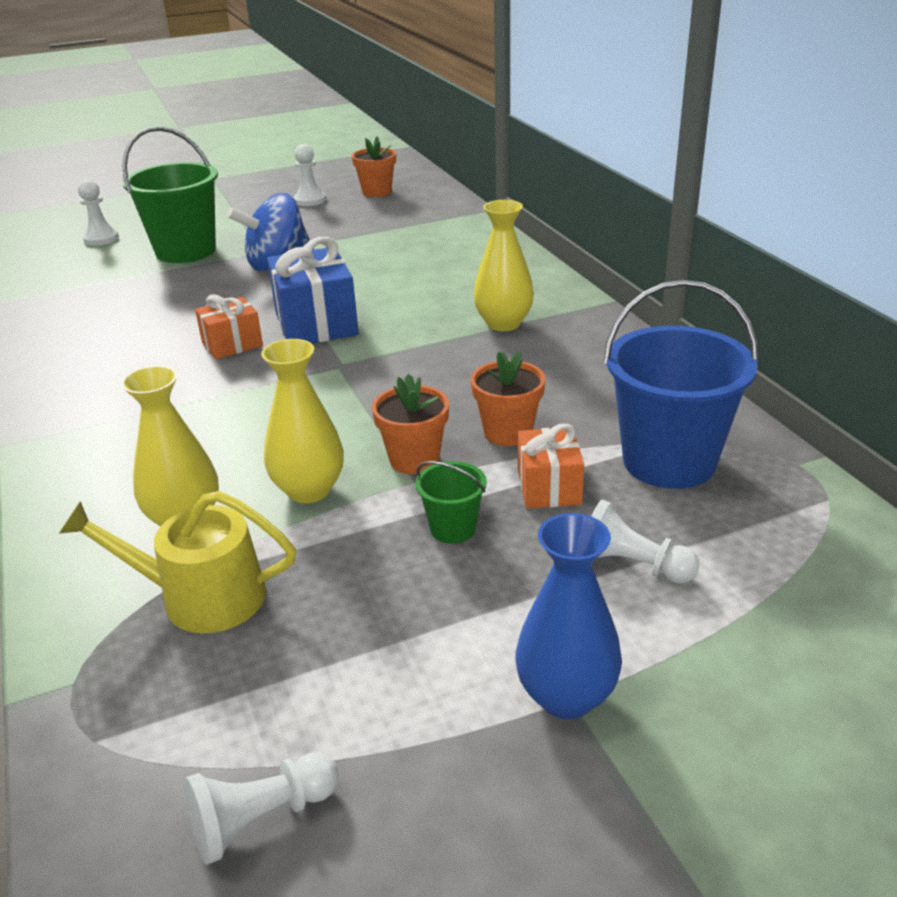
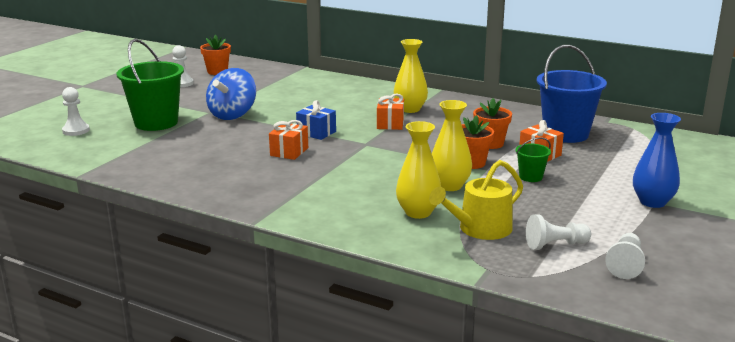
camera: 40 degrees left, 10 degrees down
(316, 324) = (316, 132): blue gift -> blue gift, size x0.60
(431, 341) = (390, 124): none -> orange gift
(631, 565) = (609, 165): white pawn -> white pawn (555, 245)

